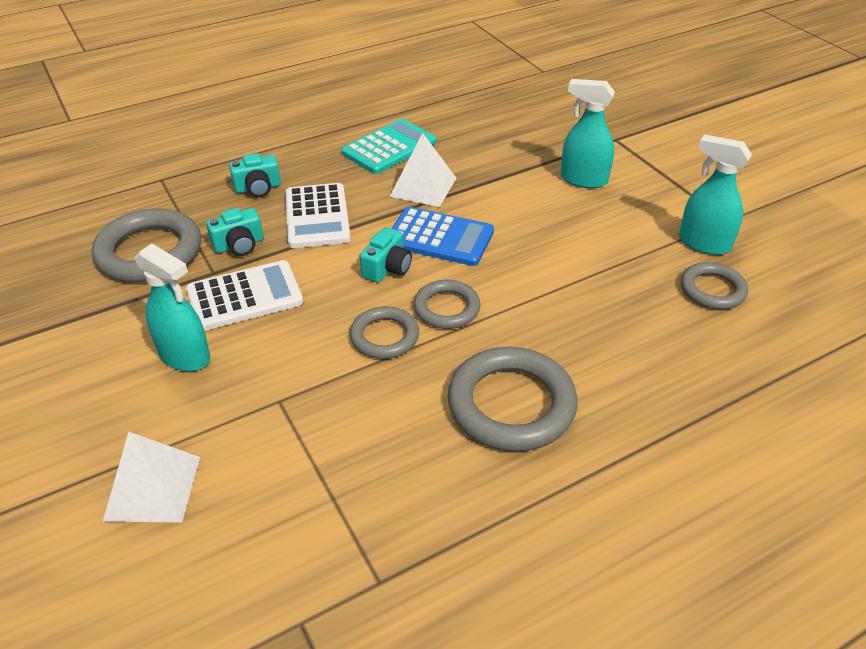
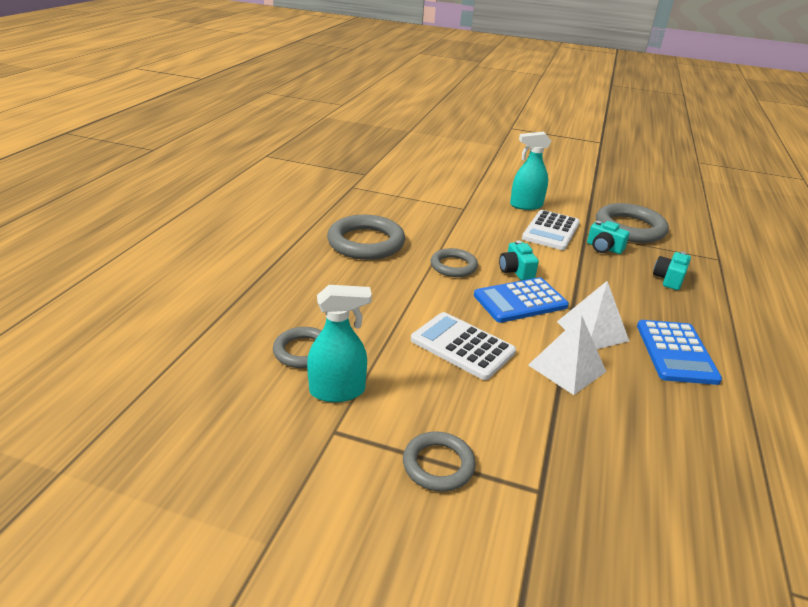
camera: 135 degrees right, 10 degrees down
(152, 488) = (460, 178): white pyramid -> white pyramid (567, 368)
(239, 245) = (604, 248): turquoise camera -> turquoise camera turned 75 degrees counterclockwise
(317, 216) = (604, 279): white calculator -> white calculator (462, 346)
(384, 336) = (462, 243): grey ring -> grey ring (438, 465)
(389, 148) = (676, 352): turquoise calculator -> blue calculator
(583, 179) = (500, 407): turquoise spray bottle -> none

